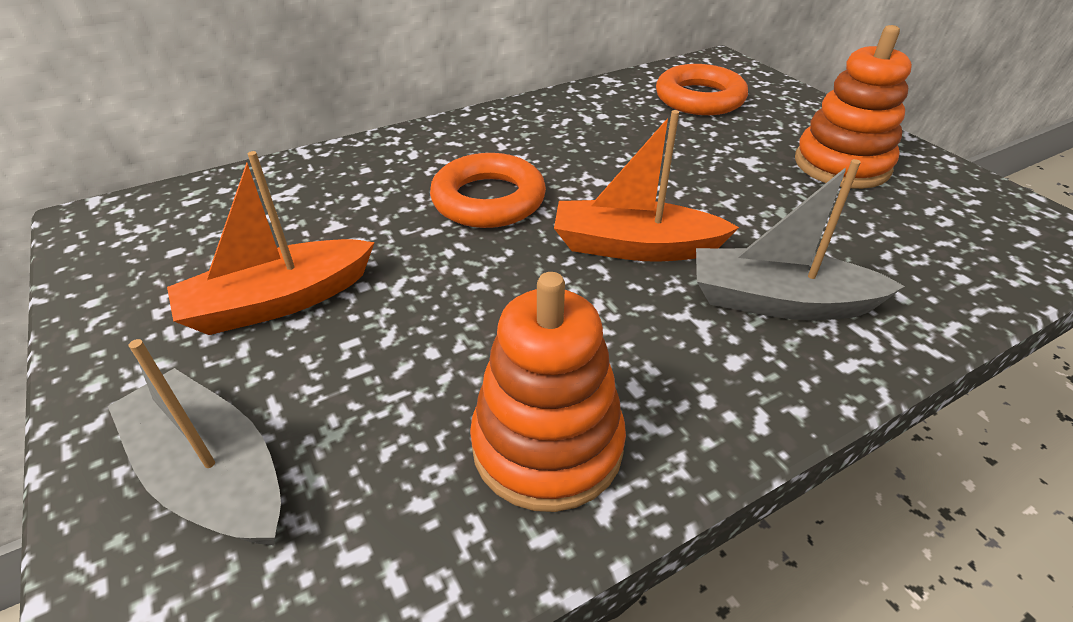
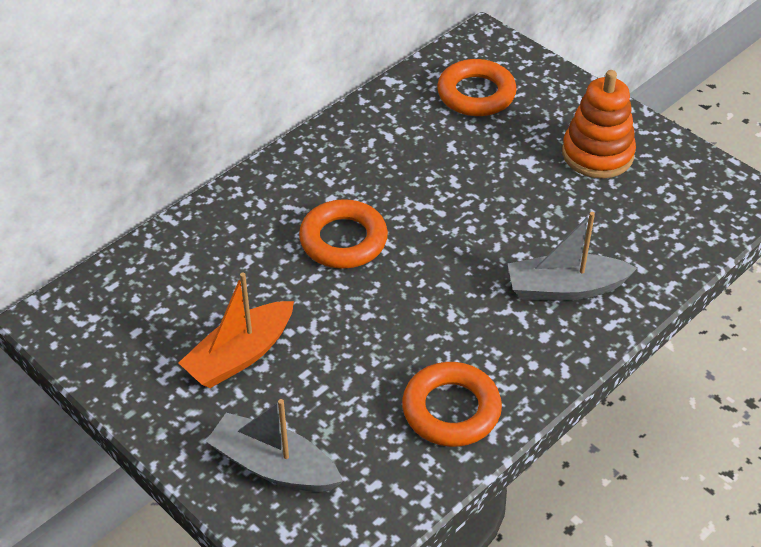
camera: 15 degrees left, 5 degrees up
(547, 445) = (451, 410): orange stacking toy -> orange ring
(634, 247) = (463, 263): orange boat -> none

